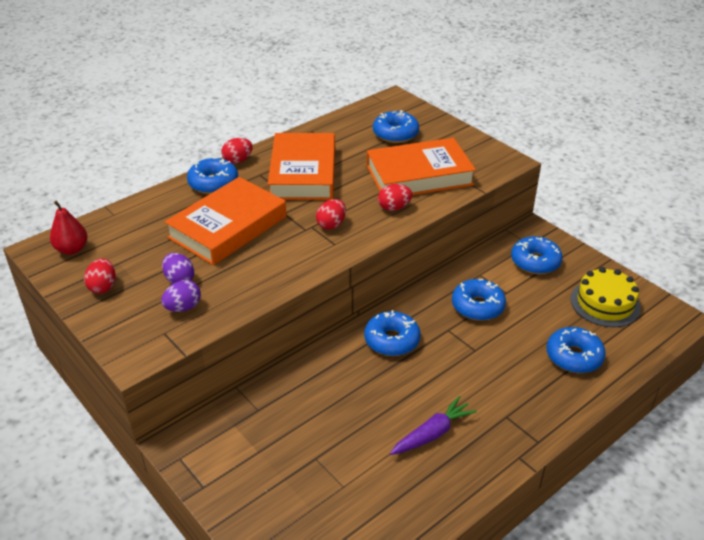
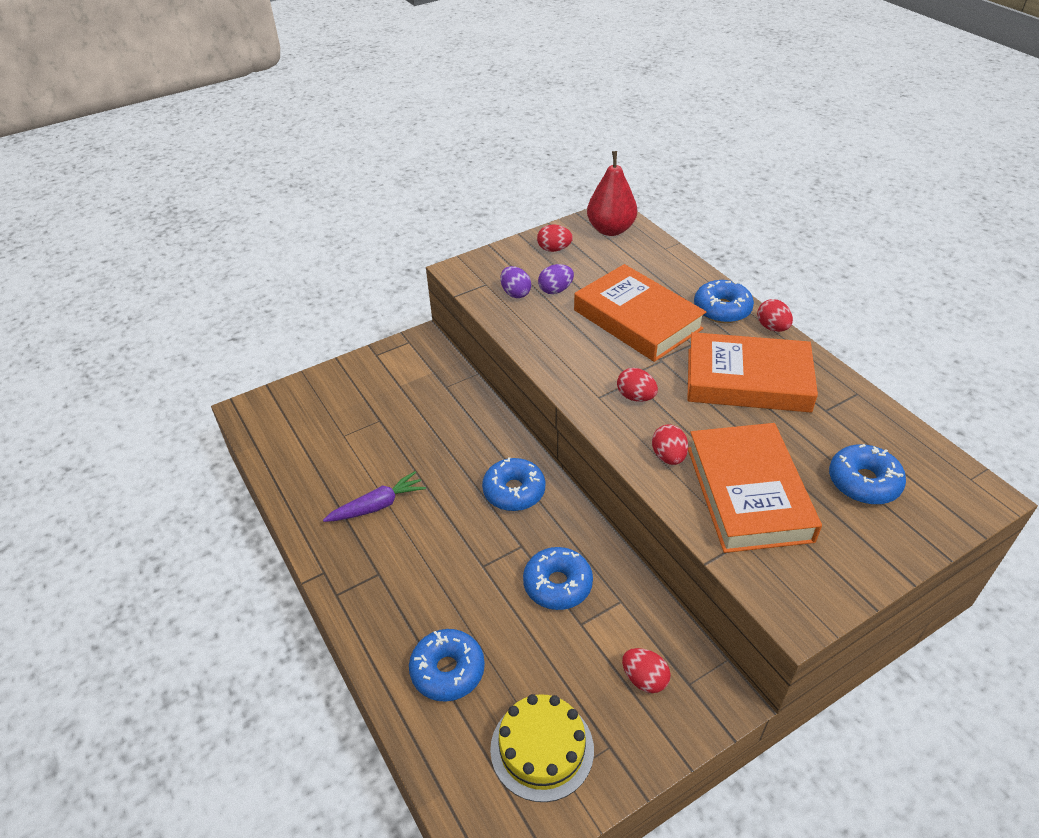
camera: 100 degrees right, 5 degrees up
(72, 249) = (611, 229): red pear -> red pear, size x1.51
(432, 433) = (377, 505): purple carrot -> purple carrot turned 90 degrees counterclockwise
(535, 262) = (644, 679): blue donut -> red egg

